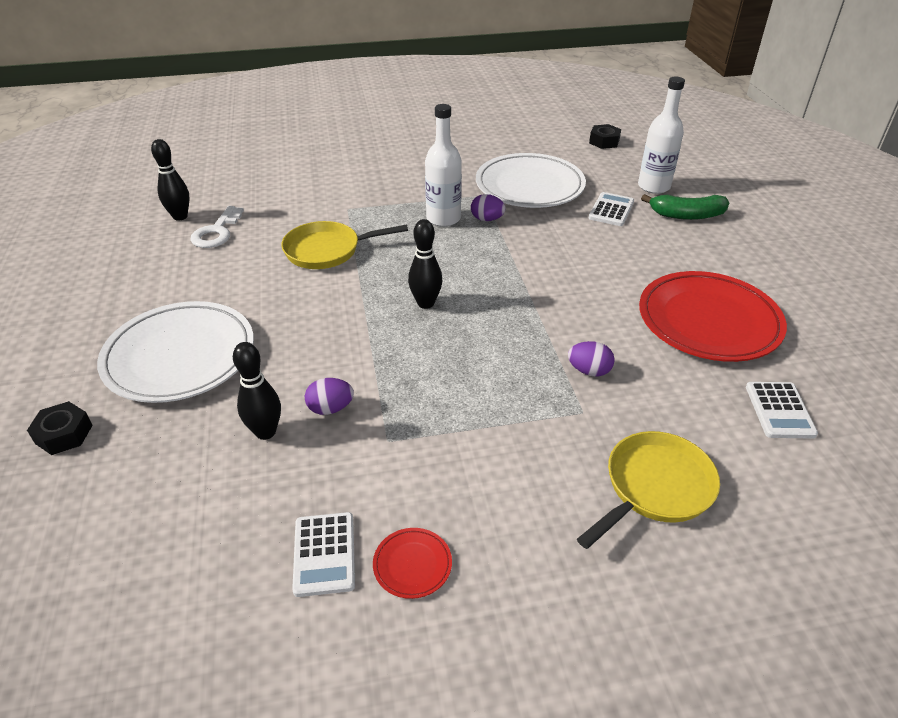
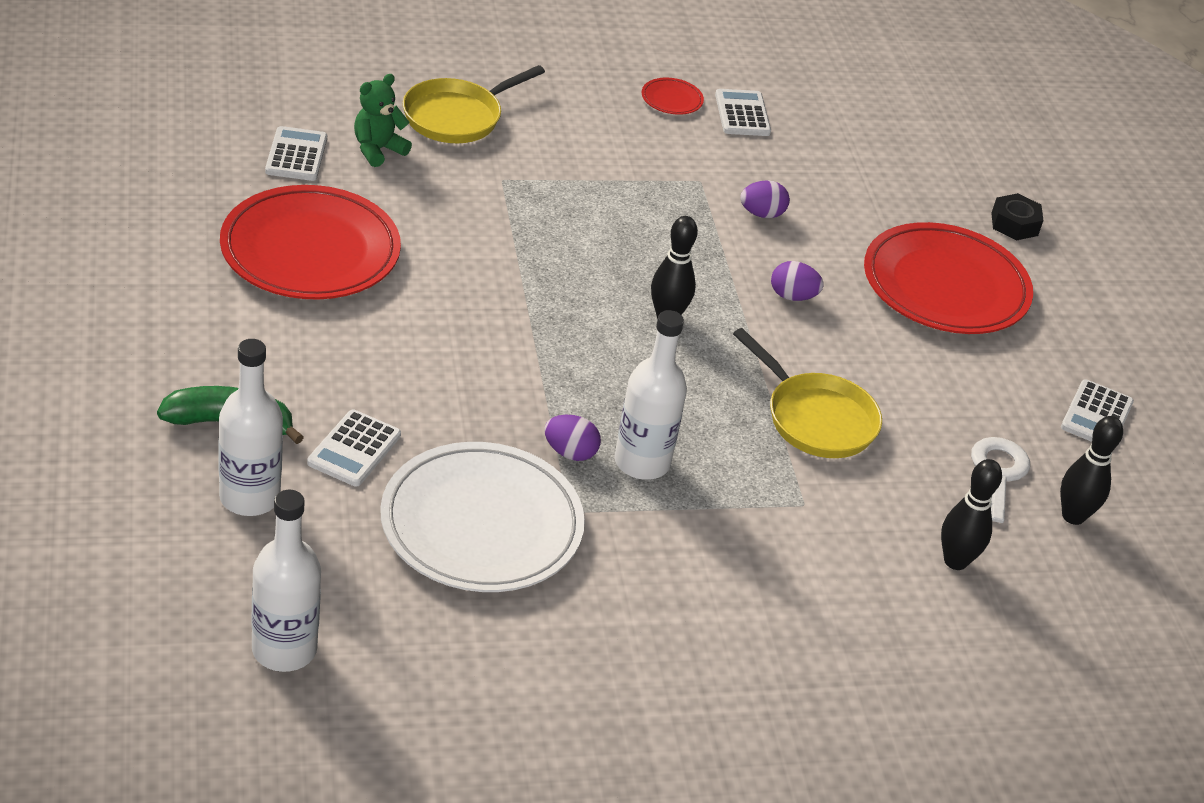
camera: 175 degrees right, 0 degrees up
(118, 271) = (1096, 415): none -> white calculator
(180, 356) = (945, 286): white plate -> red plate
(265, 432) = (820, 202): black bowling pin -> black bowling pin (955, 561)
(327, 250) = (815, 418): yellow pan -> yellow pan turned 60 degrees clockwise
(589, 371) = (482, 215): purple egg -> purple egg (792, 296)
(604, 142) = (284, 649): black nut -> white bottle
(711, 428) = (378, 150): none -> green teddy bear

